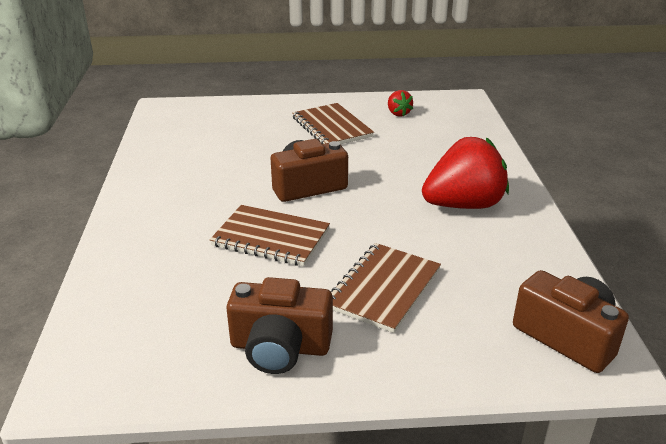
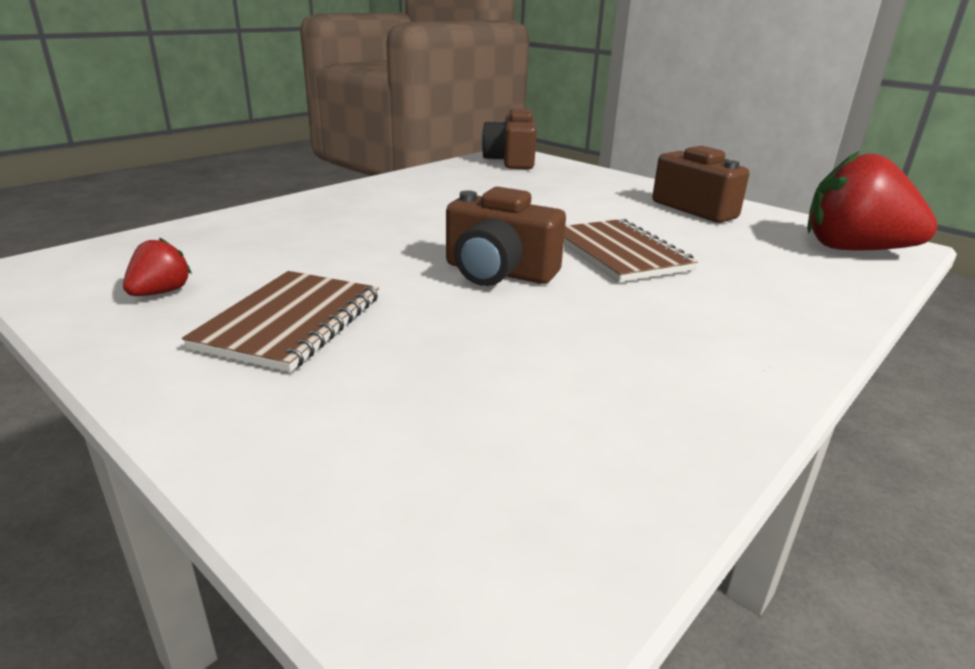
camera: 135 degrees left, 5 degrees down
(383, 288) = (576, 201): brown notebook -> none
(463, 205) = (399, 205): red strawberry -> red strawberry (853, 249)

